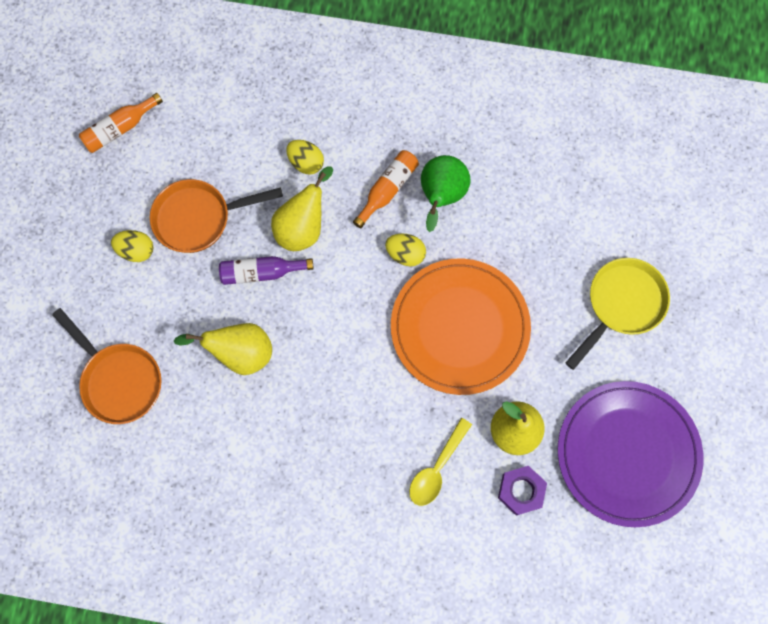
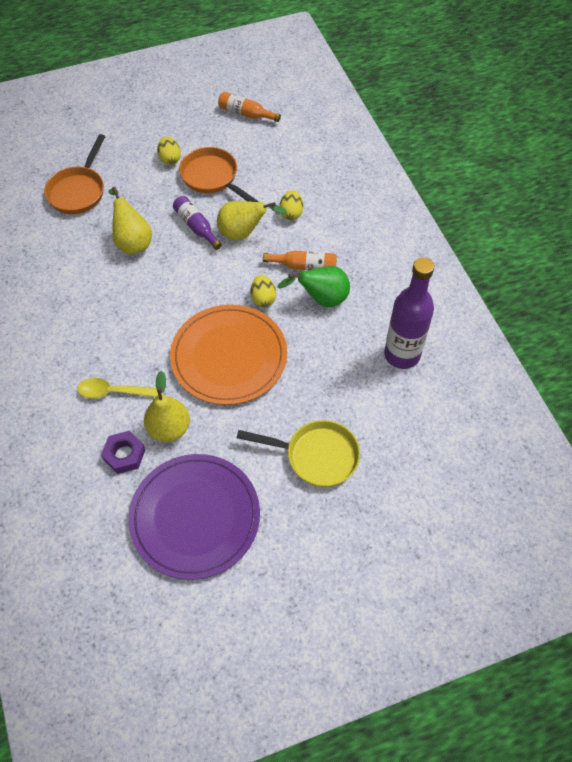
camera: 60 degrees right, 15 degrees down
(552, 160) = (402, 355): none -> purple bottle

